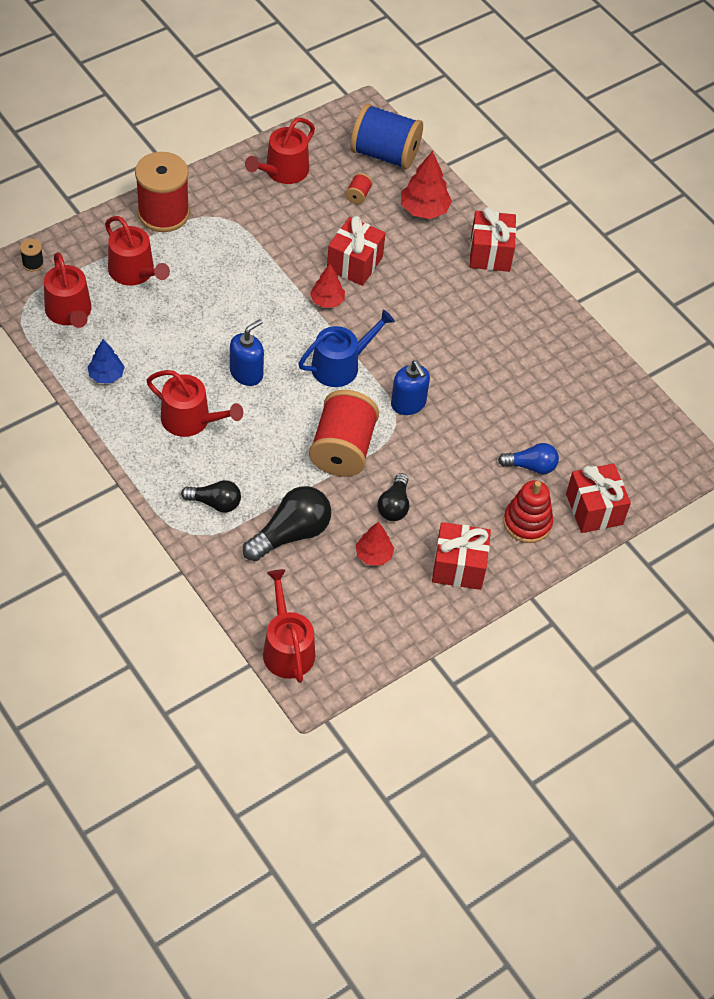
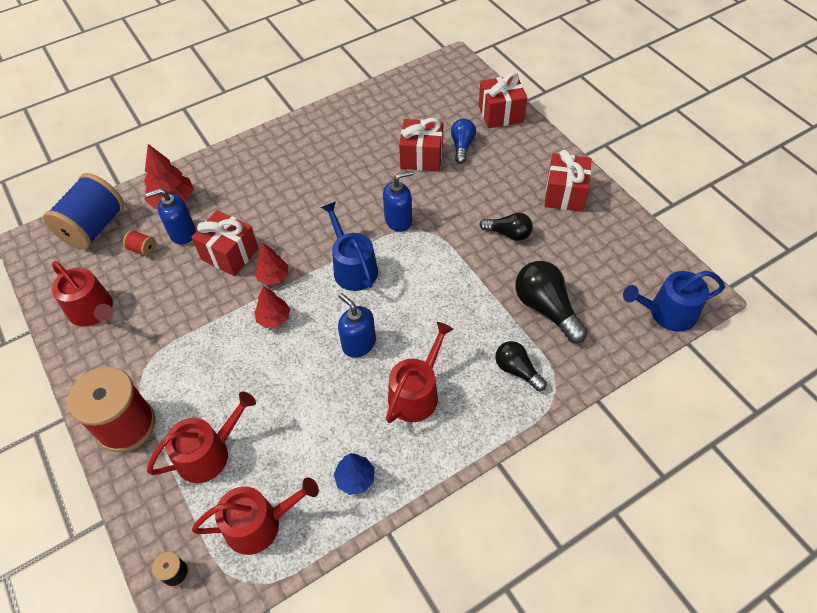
camera: 80 degrees left, 0 degrees up
(215, 503) = (517, 370): black light bulb -> black light bulb turned 60 degrees counterclockwise
(287, 648) = (667, 313): red watering can -> blue watering can
(342, 449) = (449, 268): red spool -> none
(373, 555) = (561, 249): red tree -> red tree (274, 318)
(381, 223) = (182, 233): none -> blue soap dispenser
(490, 253) = (234, 159): red gift -> red gift (421, 157)
(527, 523) = (517, 151): red stacking toy -> none

